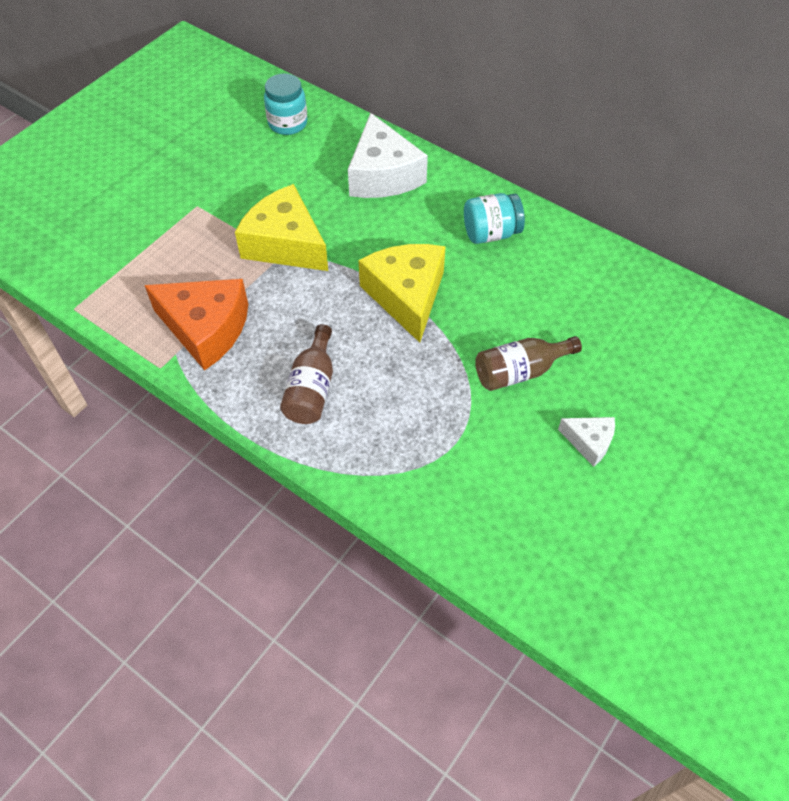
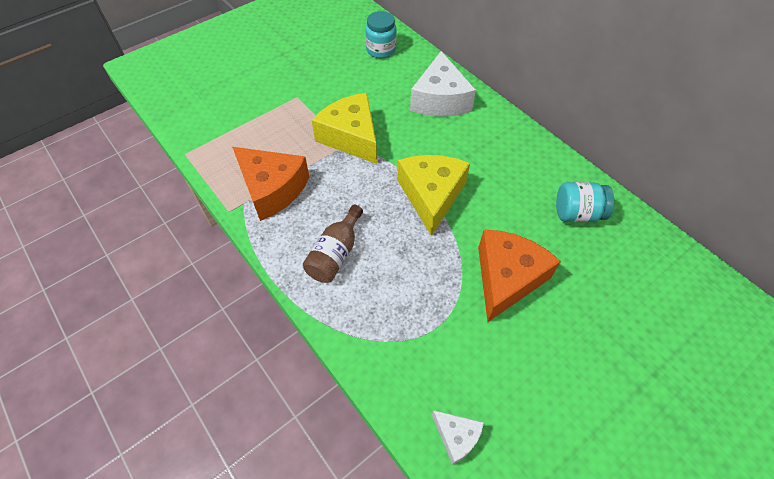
camera: 15 degrees right, 0 degrees up
(491, 233) = (512, 160): turquoise jar -> turquoise jar (577, 213)
(520, 371) = (506, 278): brown bottle -> orange cheese
(589, 442) = (551, 355): white cheese -> white cheese (456, 437)

